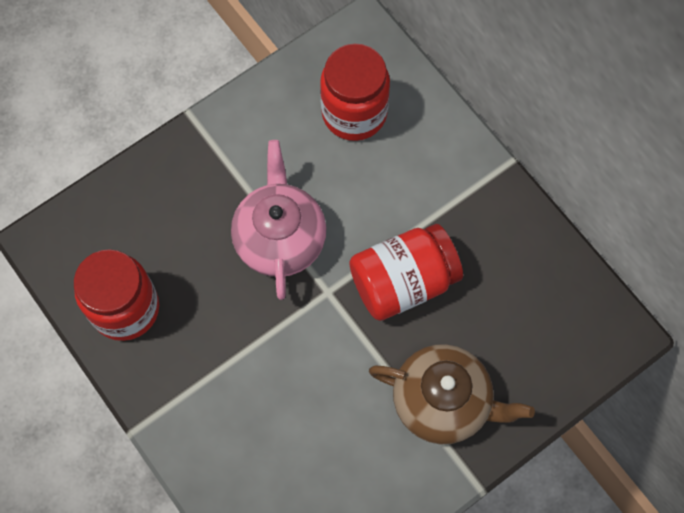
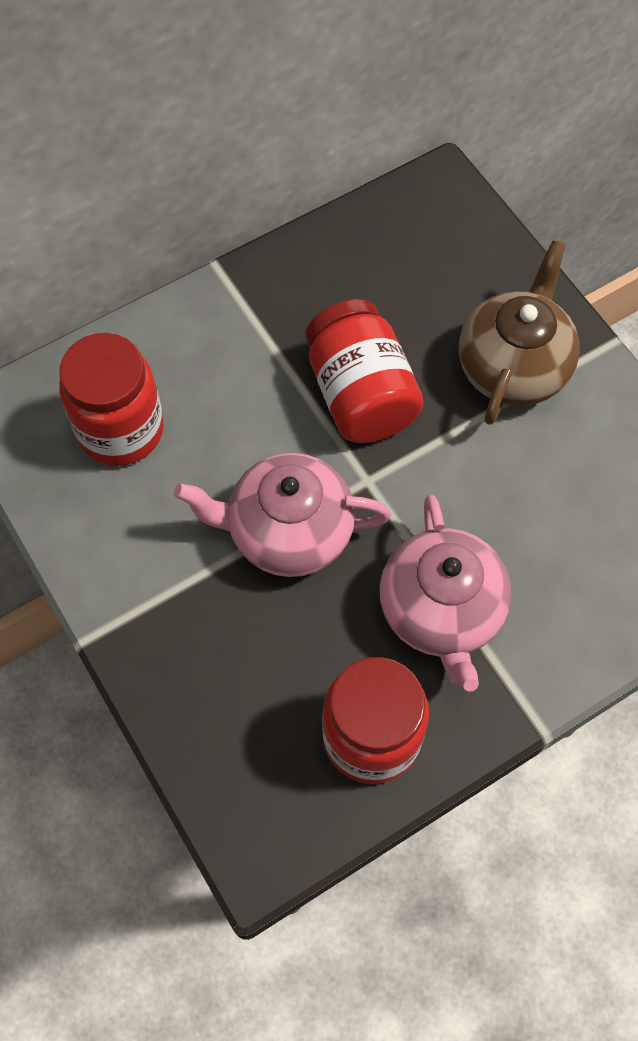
camera: 85 degrees left, 5 degrees down
(223, 353) = (441, 611): none -> pink teapot

